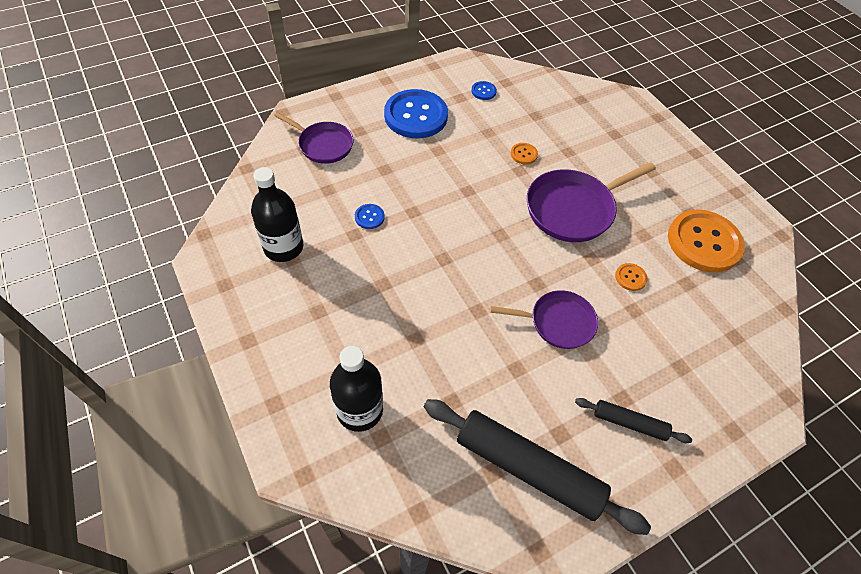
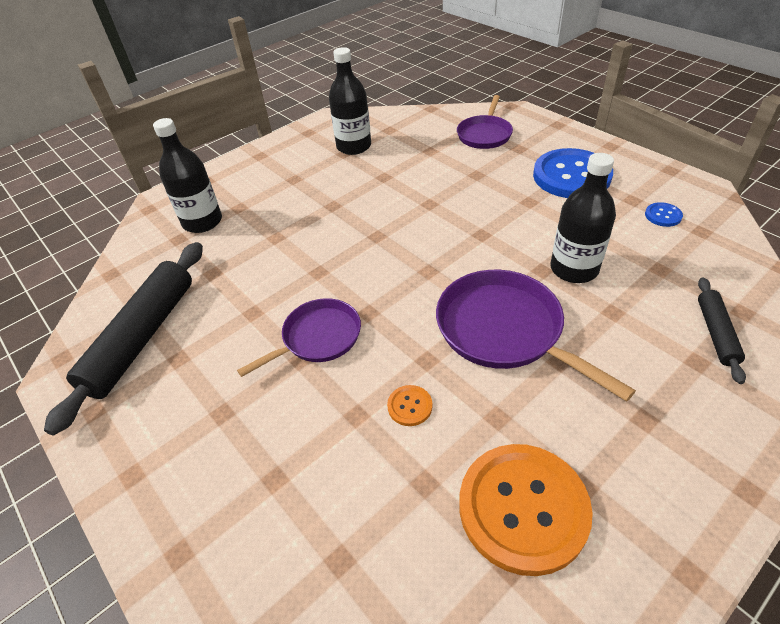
camera: 85 degrees right, 10 degrees down
(369, 217) = (408, 180): blue button -> none
(523, 154) = (574, 269): orange button -> black bottle
(557, 322) = (318, 338): purple pan -> purple pan turned 120 degrees counterclockwise
(629, 423) = (190, 422): black rolling pin -> black rolling pin (716, 333)

